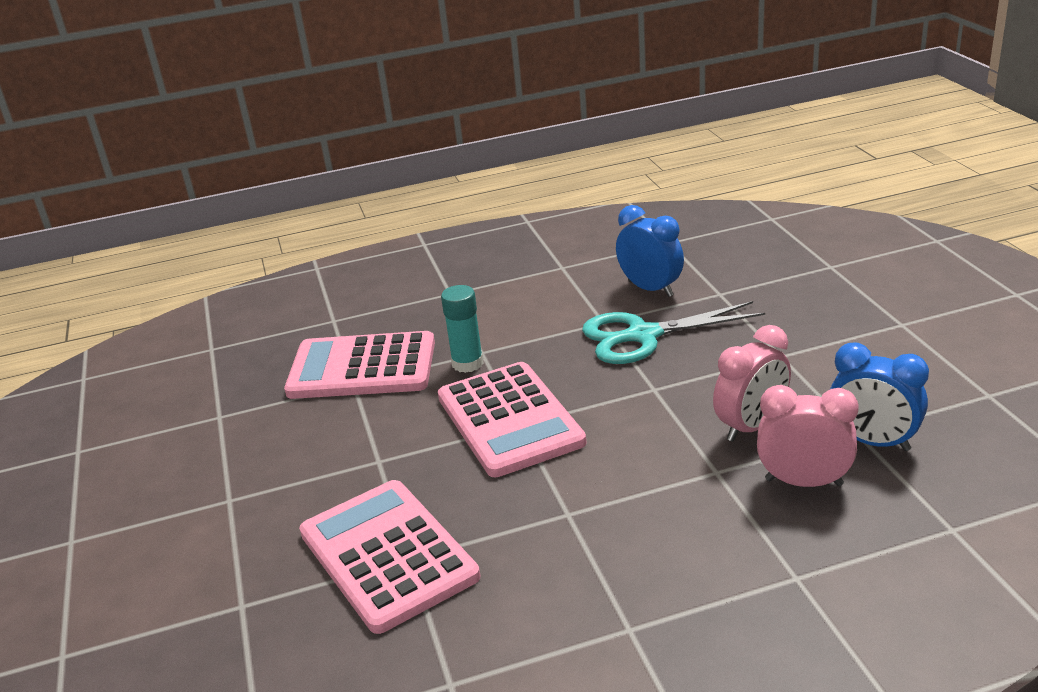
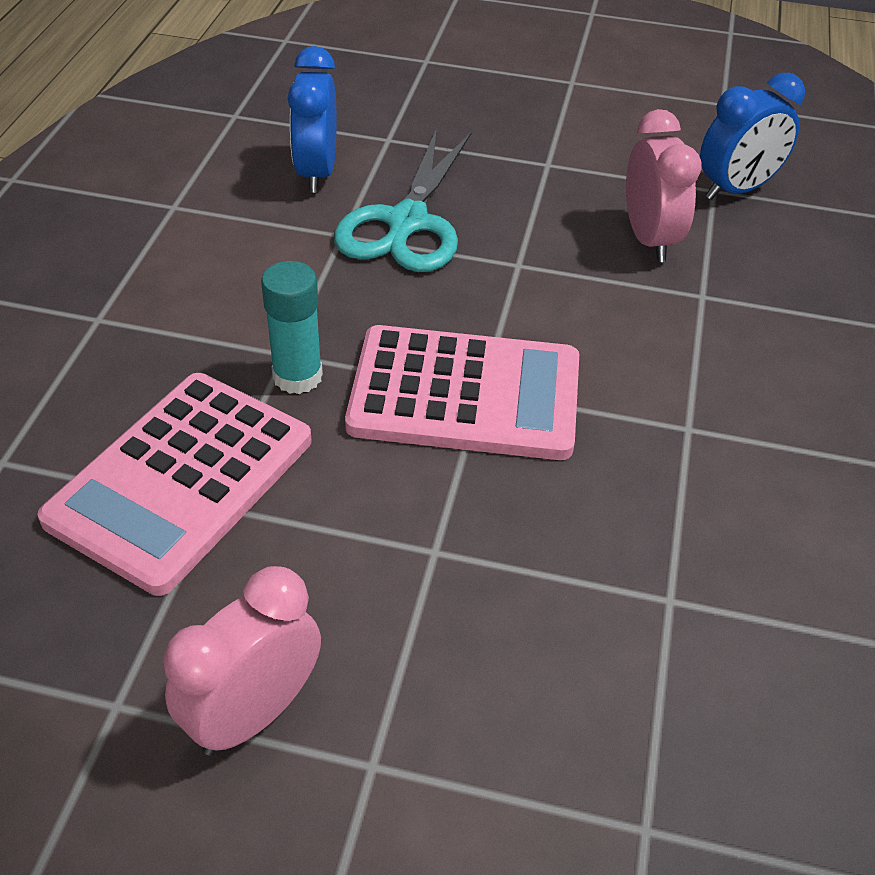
camera: 65 degrees left, 15 degrees up
(387, 555) = (649, 619): pink calculator -> none
(650, 289) = (316, 173): blue clock -> blue clock turned 75 degrees counterclockwise
(803, 482) = (763, 255): pink clock -> pink clock (253, 714)

